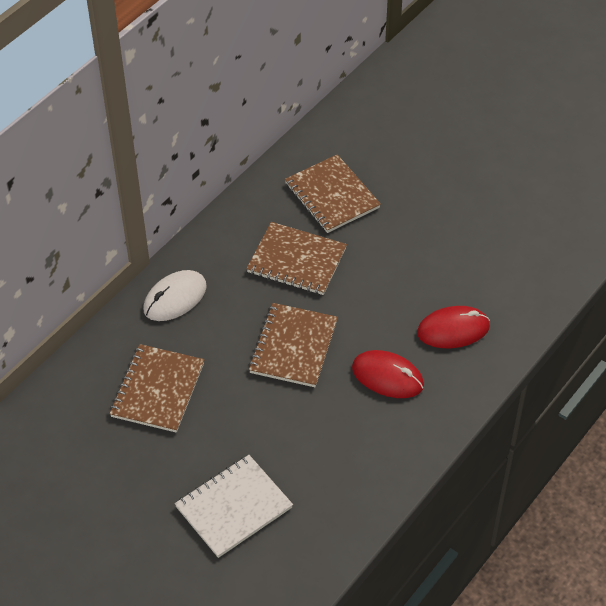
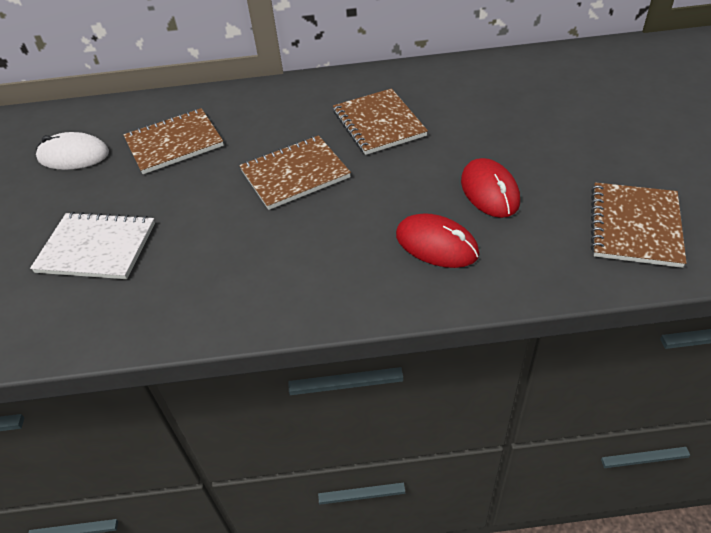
camera: 50 degrees right, 5 degrees down
(175, 298) = (266, 99): white mouse -> white mouse (73, 156)
(331, 196) = (463, 99): brown notebook -> brown notebook (634, 226)
(387, 376) = (332, 241): red mouse -> red mouse (489, 191)

